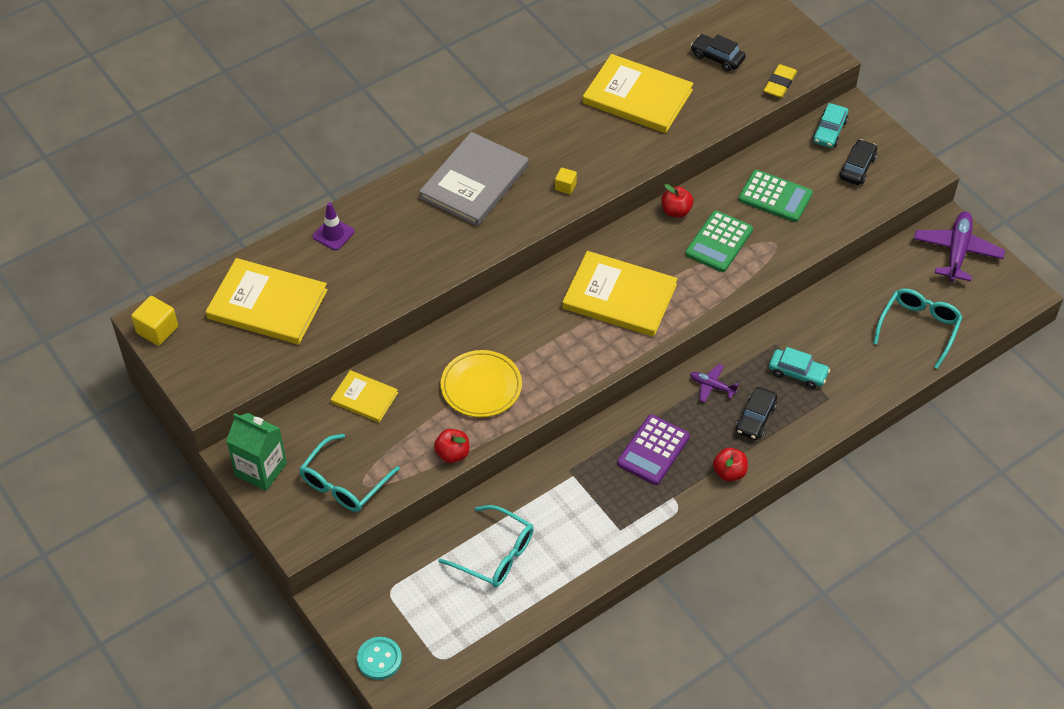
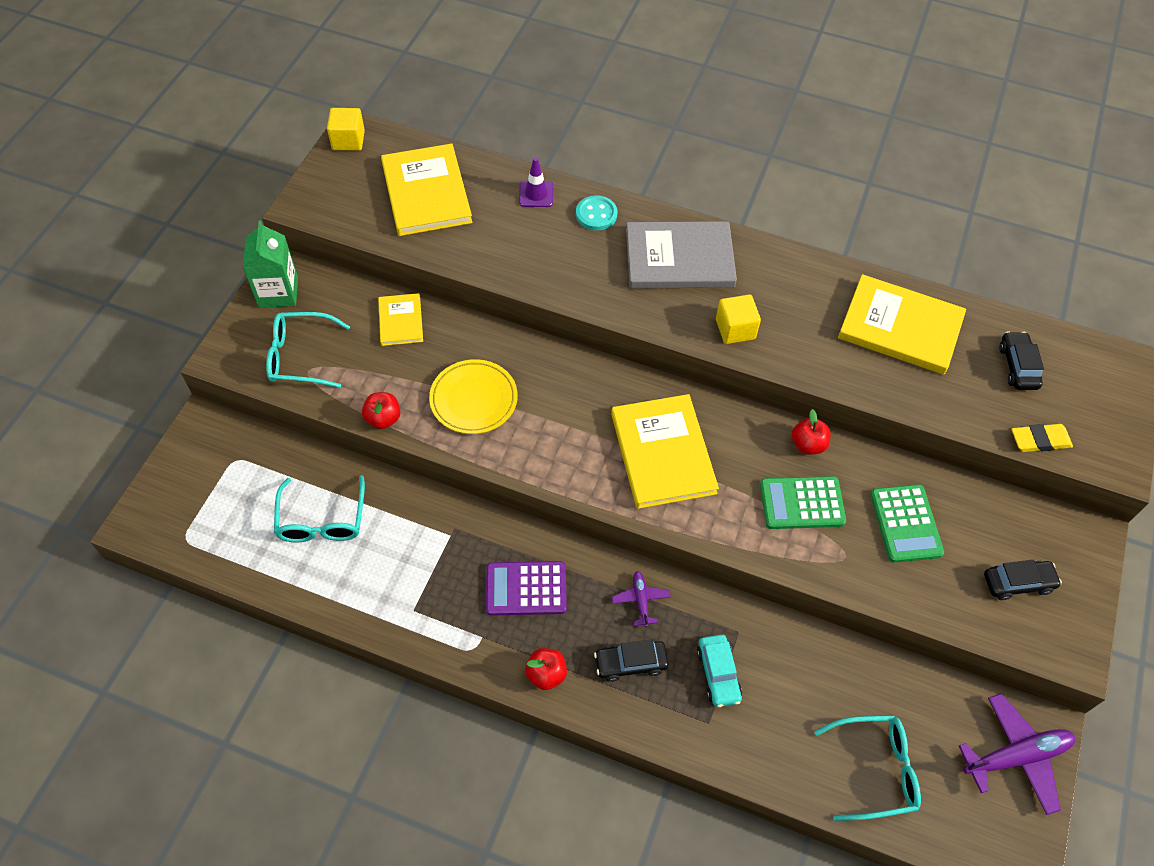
camera: 55 degrees right, 5 degrees up
(379, 659) = (160, 491): turquoise button -> turquoise button (596, 214)
(565, 186) = (735, 329): yellow cube -> yellow cube, size x1.68
(637, 97) = (900, 327): yellow book -> yellow book turned 60 degrees counterclockwise
(829, 131) = (1041, 529): turquoise car -> none

